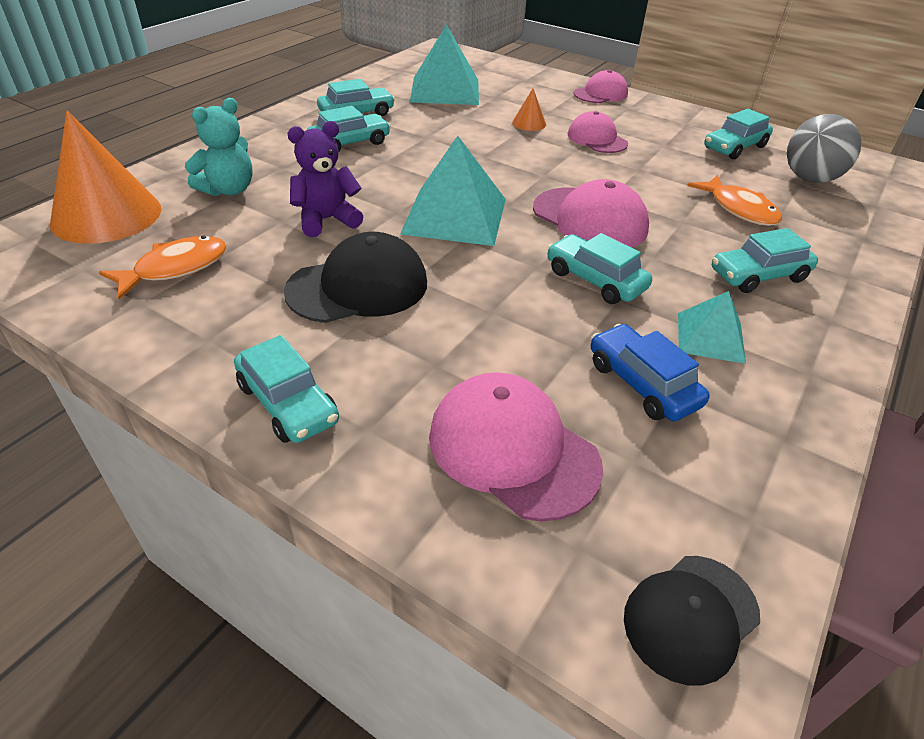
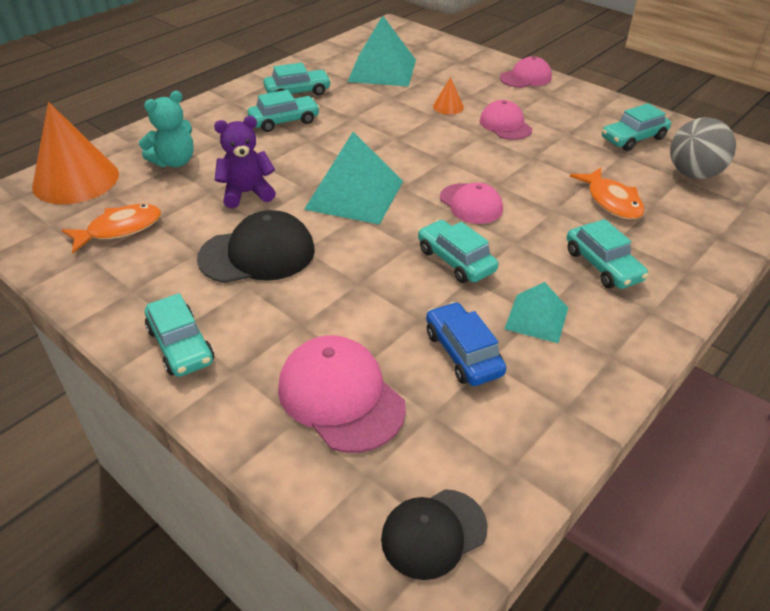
camera: 10 degrees right, 0 degrees up
(589, 219) = (471, 204): pink cap -> pink cap, size x0.66
(758, 275) = (602, 265): turquoise car -> turquoise car turned 105 degrees counterclockwise

